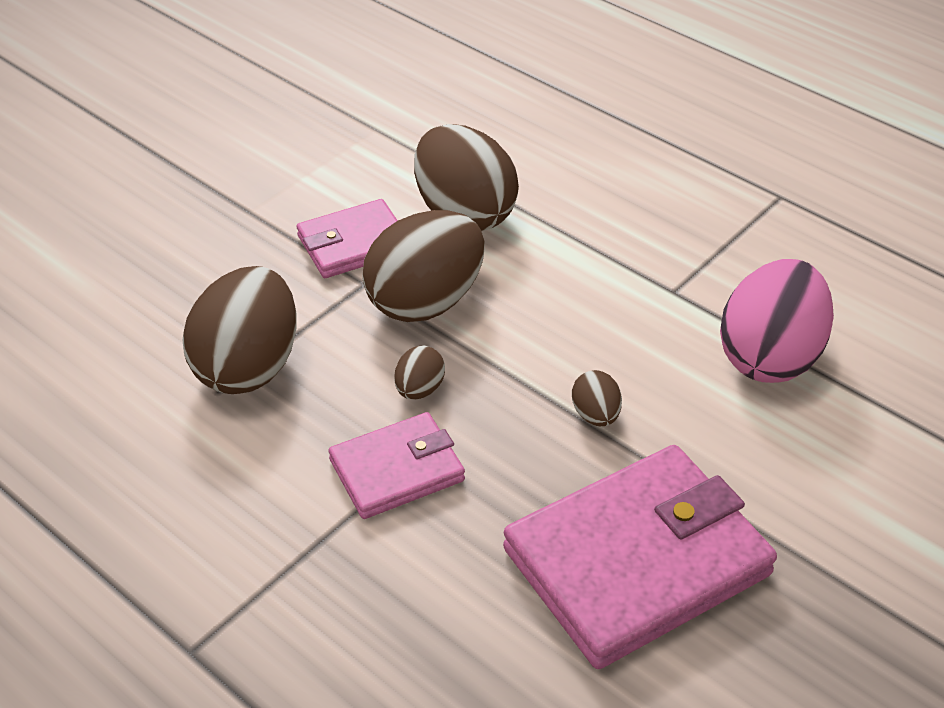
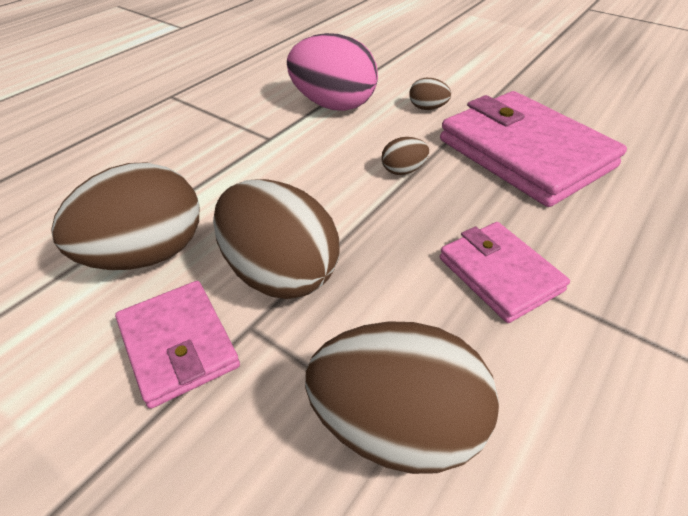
camera: 95 degrees left, 0 degrees up
(419, 389) = (399, 268): brown egg -> brown egg (427, 108)

